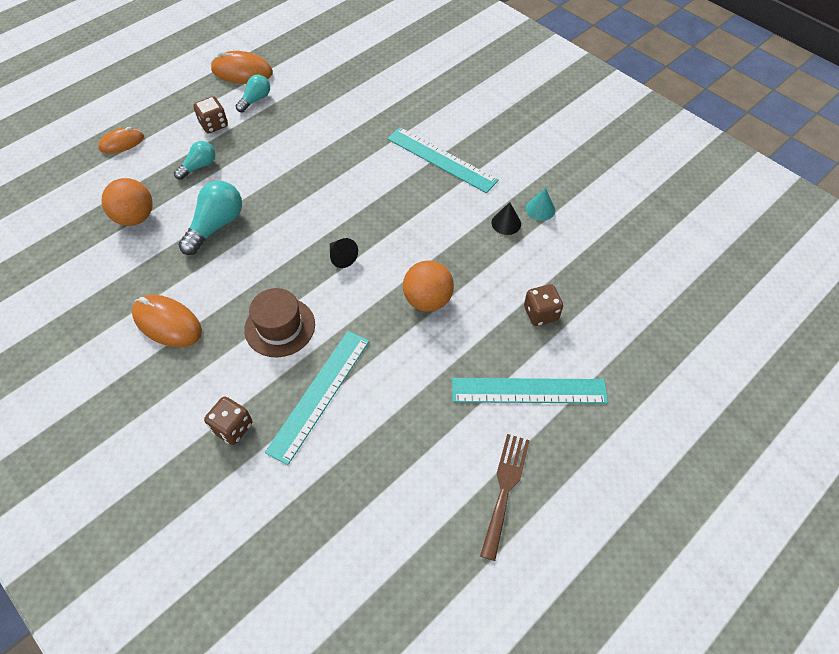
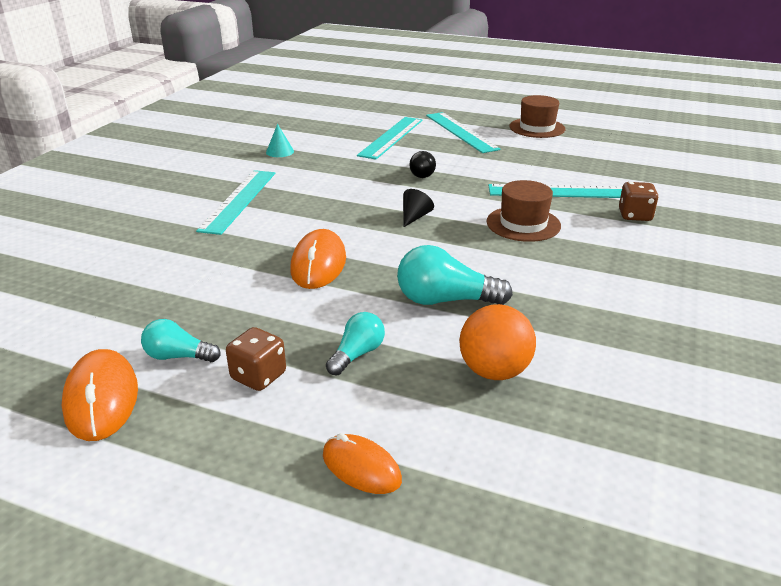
camera: 115 degrees left, 25 degrees down
(167, 323) = (596, 282): orange mouse -> orange mouse (318, 264)
(199, 166) = (357, 354): turquoise light bulb -> turquoise light bulb turned 105 degrees clockwise
(428, 300) = (422, 173): orange ball -> black light bulb
(505, 488) = (537, 128): brown fork -> brown hat
(506, 223) = (307, 161): black cone -> none
(540, 313) = (391, 137): brown dice -> turquoise ruler

